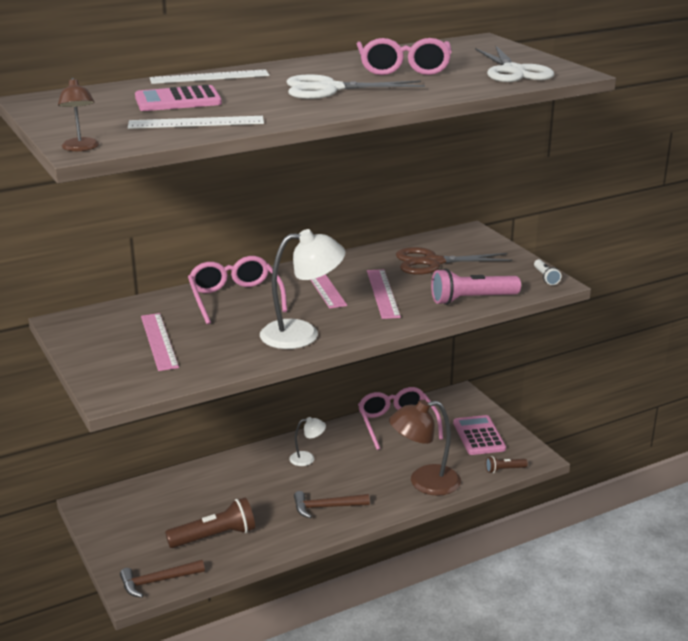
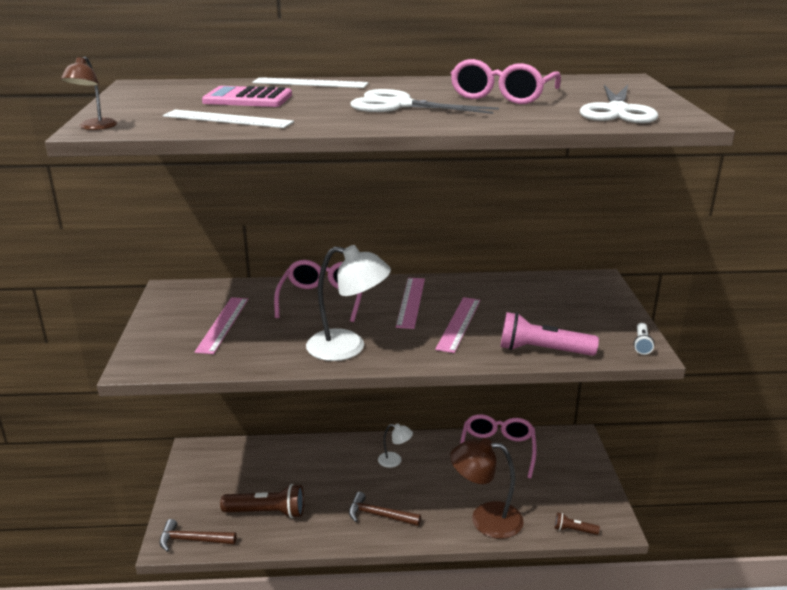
camera: 25 degrees right, 0 degrees up
(432, 262) = (535, 302): brown scissors -> none
(479, 436) = (569, 485): pink calculator -> none

